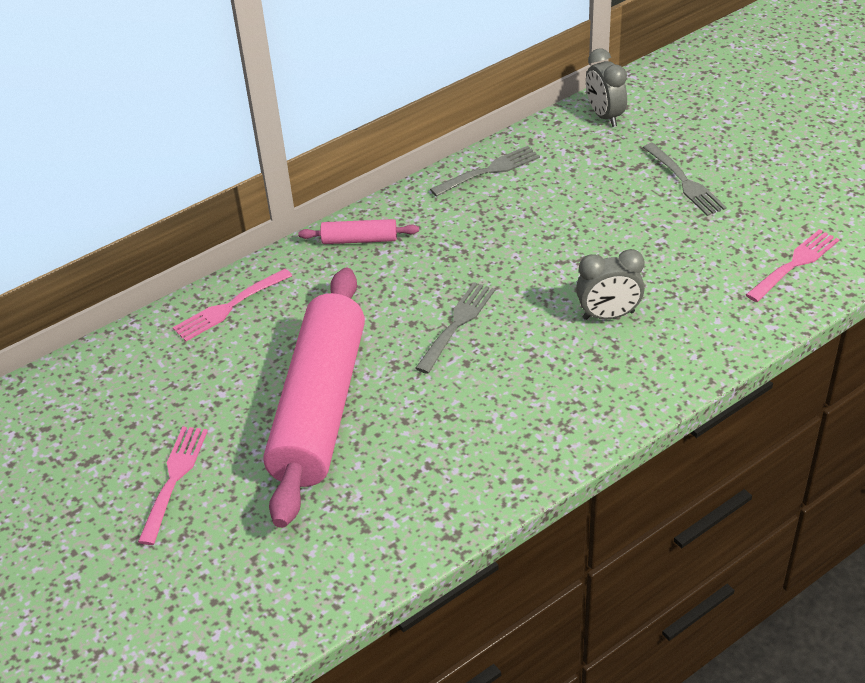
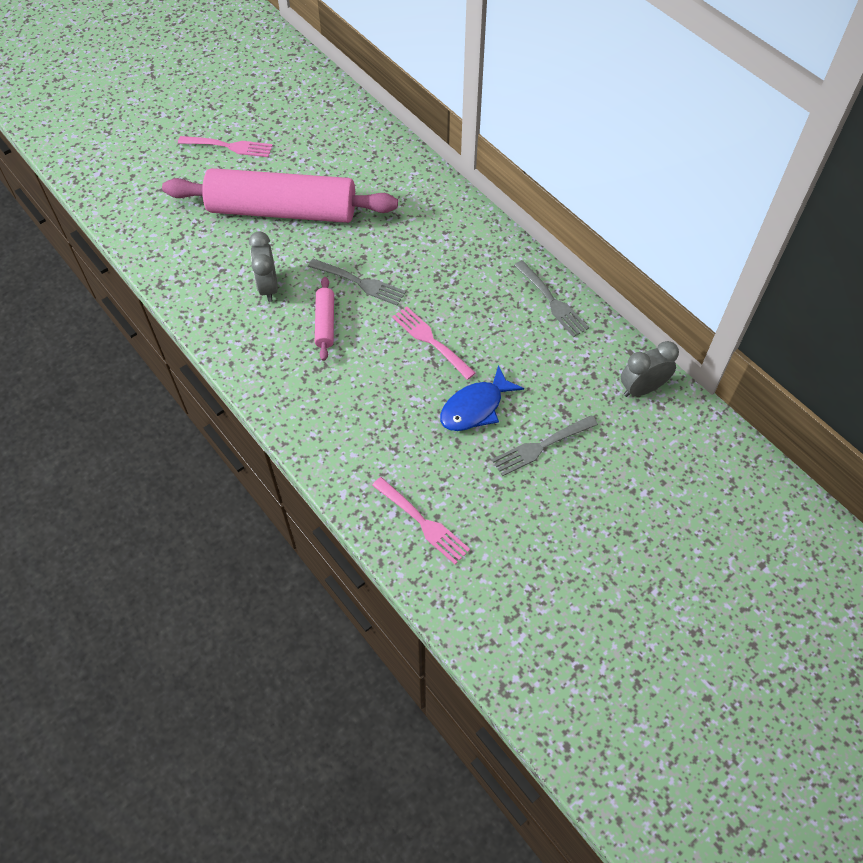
camera: 85 degrees right, 15 degrees up
(229, 307) = (386, 155): pink fork -> pink fork (431, 341)
(359, 240) = (460, 221): pink rolling pin -> pink rolling pin (325, 323)
(608, 315) = (363, 378): grey clock -> grey clock (268, 287)
(640, 227) = (475, 407): none -> blue fish

